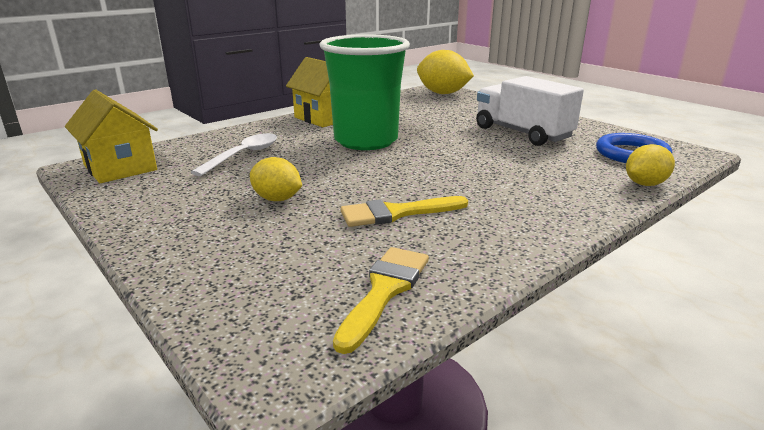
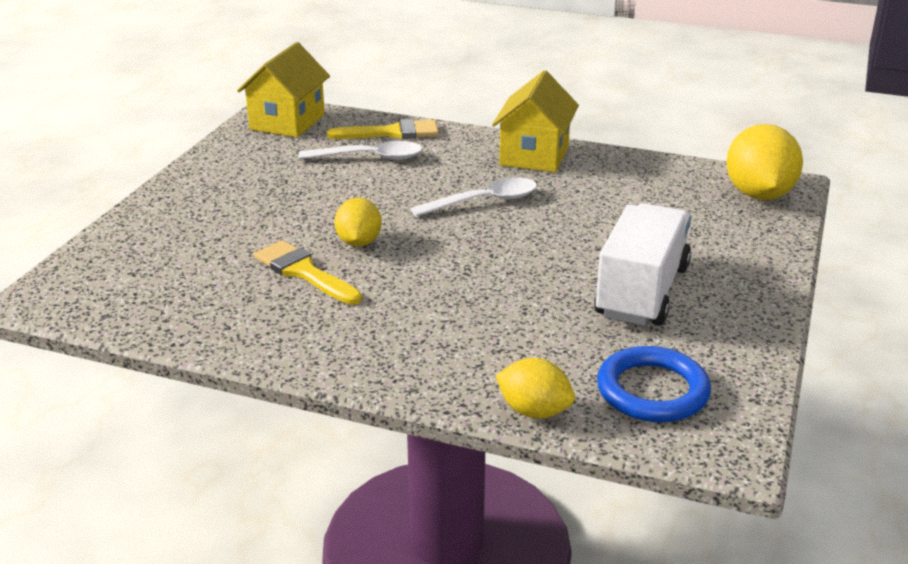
camera: 60 degrees right, 5 degrees up
(277, 199) = (284, 209): yellow lemon -> yellow lemon (359, 242)
(366, 141) = (483, 201): green cup -> white spoon
(385, 290) = (160, 305): yellow brush -> yellow brush (392, 133)

